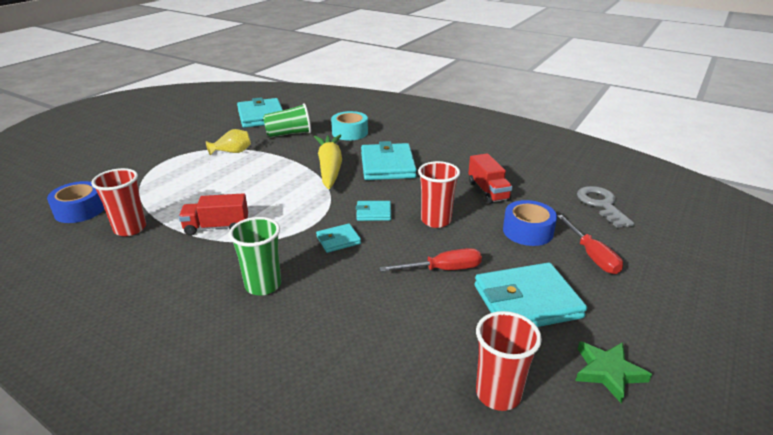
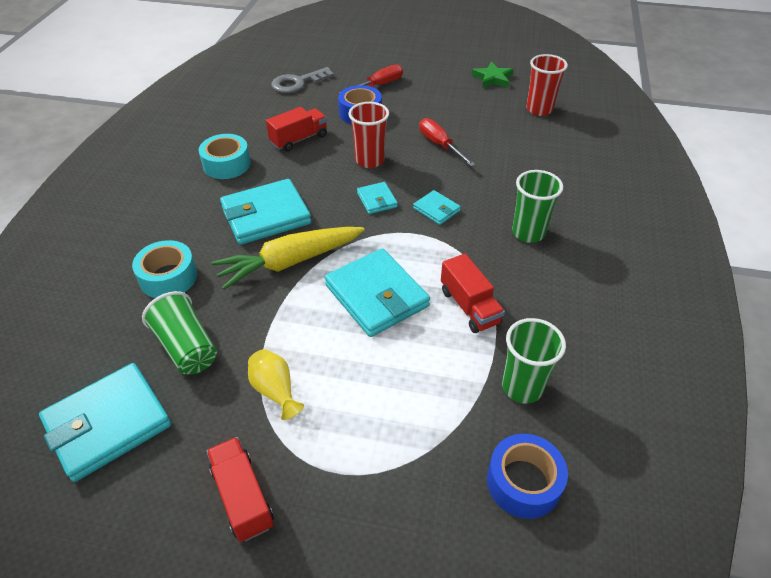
camera: 110 degrees left, 15 degrees up
(130, 229) = (522, 387): red cup -> green cup
(184, 139) = (242, 497): none -> red truck
(463, 158) = (226, 164): none -> turquoise tape
(527, 301) = (451, 107): turquoise wallet -> turquoise wallet (377, 296)

